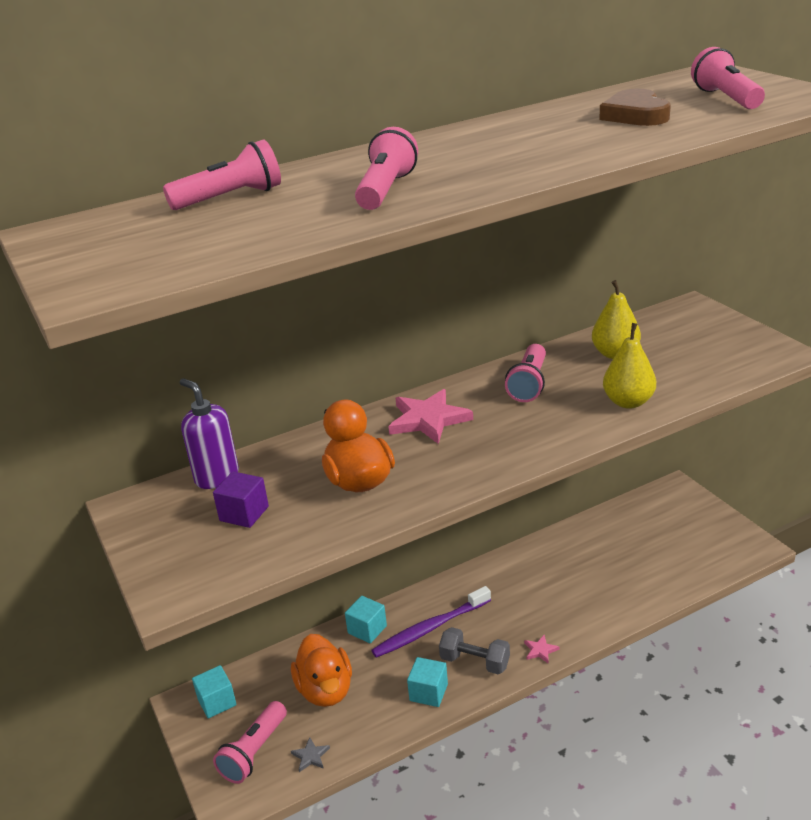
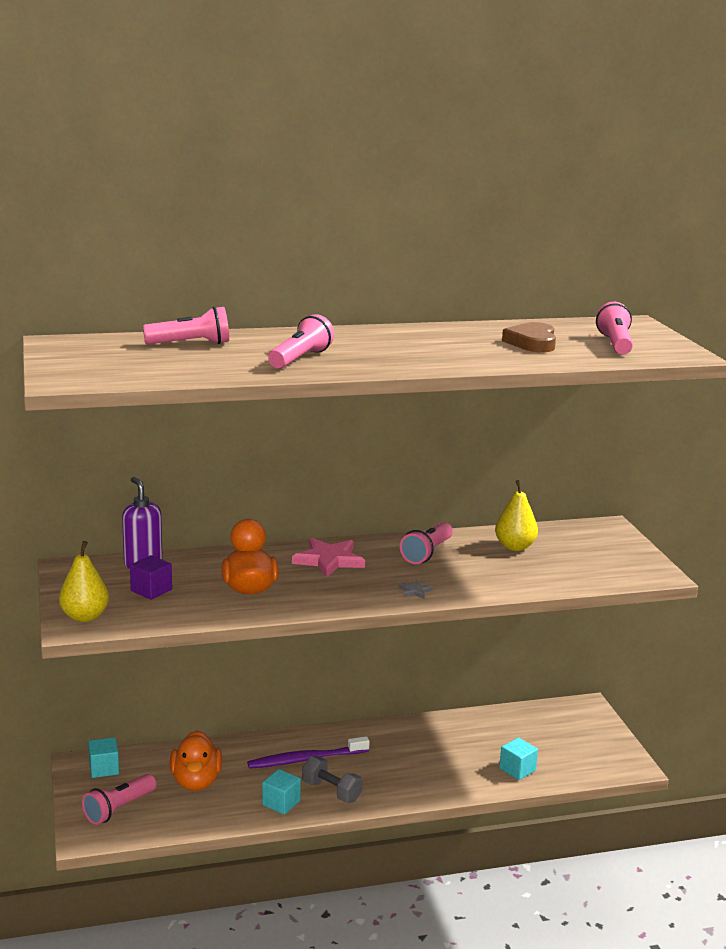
camera: 10 degrees right, 10 degrees down
(310, 756) = (163, 822): grey star -> grey star (415, 591)
(367, 629) = (252, 748): turquoise cube -> turquoise cube (517, 769)
(540, 650) = (392, 796): pink star -> none
(628, 402) = (499, 581): yellow pear -> yellow pear (85, 617)

